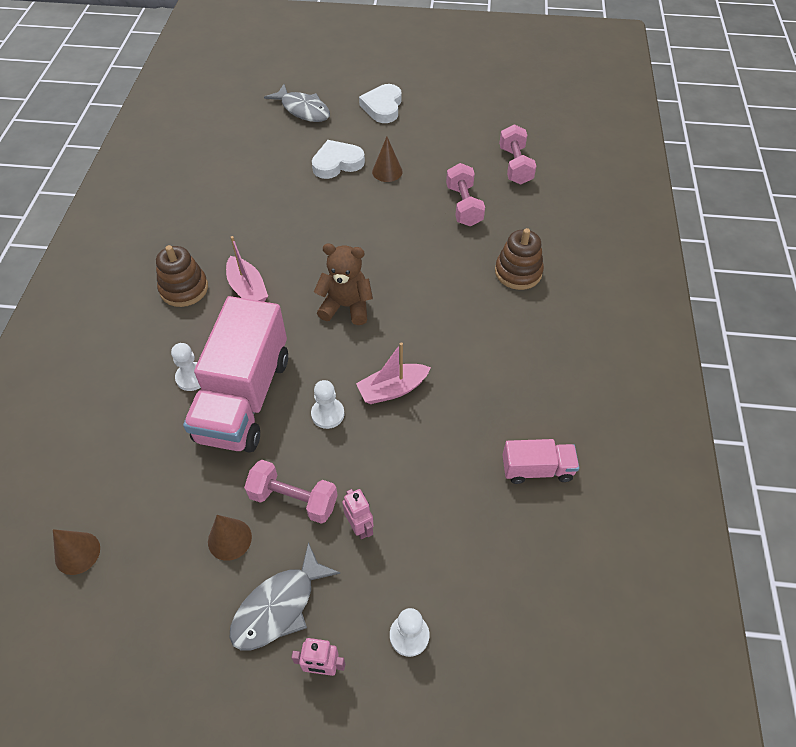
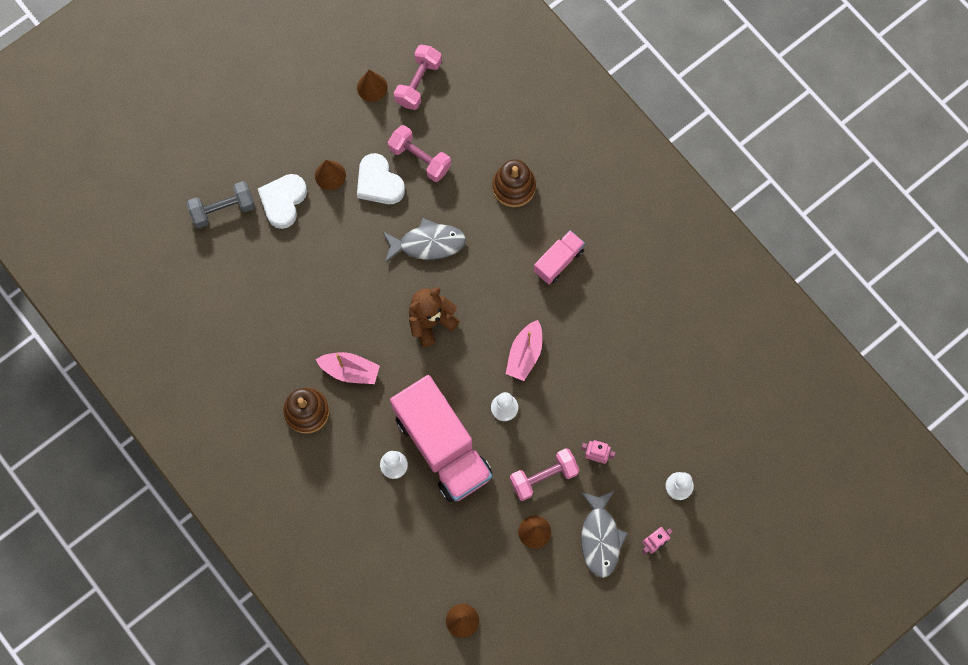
camera: 45 degrees left, 20 degrees up
(293, 141) = (223, 209): none -> grey dumbbell
(303, 110) = (191, 169): grey fish -> grey fish (427, 243)
(383, 107) = (253, 108): white heart -> white heart (379, 183)
(478, 147) = (372, 87): none -> brown cone
(515, 166) = (418, 83): pink dumbbell -> pink dumbbell turned 75 degrees clockwise
(537, 469) = (656, 327): pink truck -> pink truck (558, 261)

